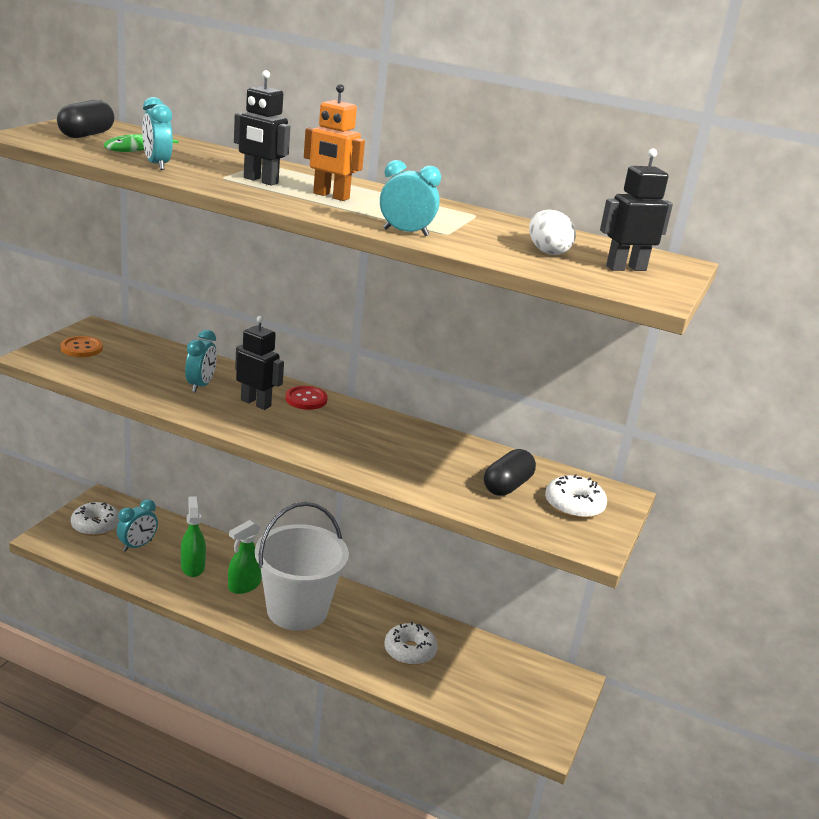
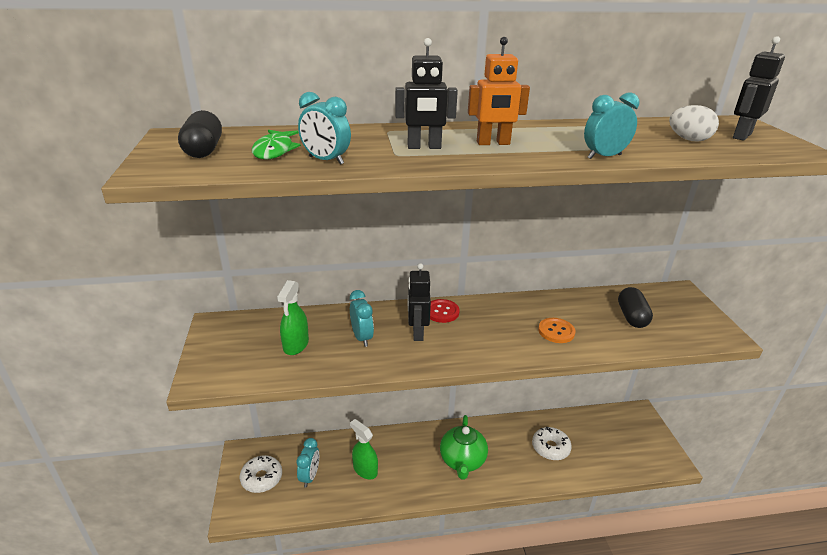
camera: 30 degrees left, 5 degrees up
(82, 348) = (229, 350): orange button -> orange button (556, 331)
(244, 585) = (412, 463): green spray bottle -> green spray bottle (296, 345)
(256, 403) = (417, 333): black robot -> black robot turned 90 degrees counterclockwise
(297, 610) = (462, 461): white bucket -> green teapot
(574, 505) = (677, 311): white donut -> none

